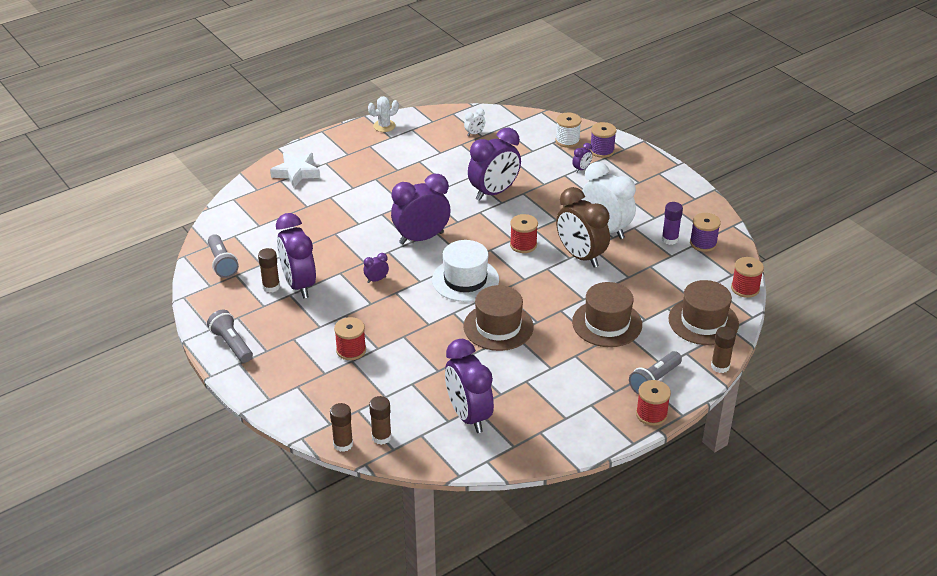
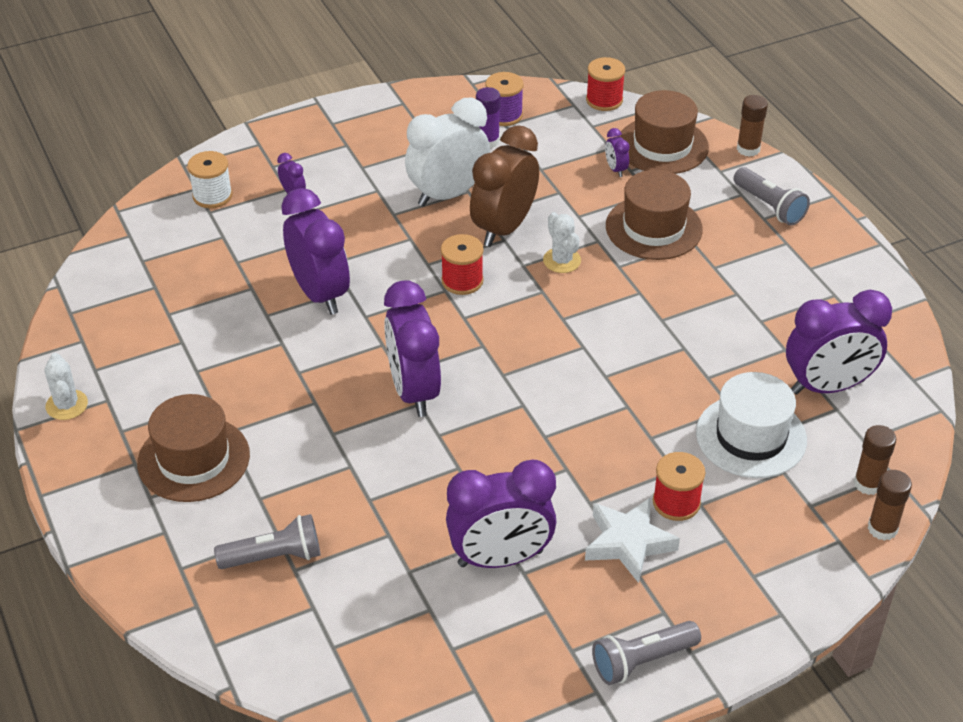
camera: 80 degrees left, 5 degrees up
(222, 263) = (413, 669): grey flashlight -> grey flashlight (274, 557)
(271, 287) = (497, 598): brown glue stick -> none
(296, 173) = (165, 542): white star -> white star (628, 543)
(376, 280) = (509, 456): purple clock -> purple clock (616, 169)
(465, 280) = (531, 353): white hat -> white hat (751, 436)
(474, 133) = (144, 294): white clock -> none
(498, 327) = (645, 332): brown hat -> brown hat (193, 459)
(557, 284) = (562, 260): none -> white cactus
(580, 256) = (504, 228): brown clock -> brown clock turned 150 degrees clockwise
(602, 151) = (254, 166): purple spool -> none
(651, 414) = (830, 220): red spool -> none

